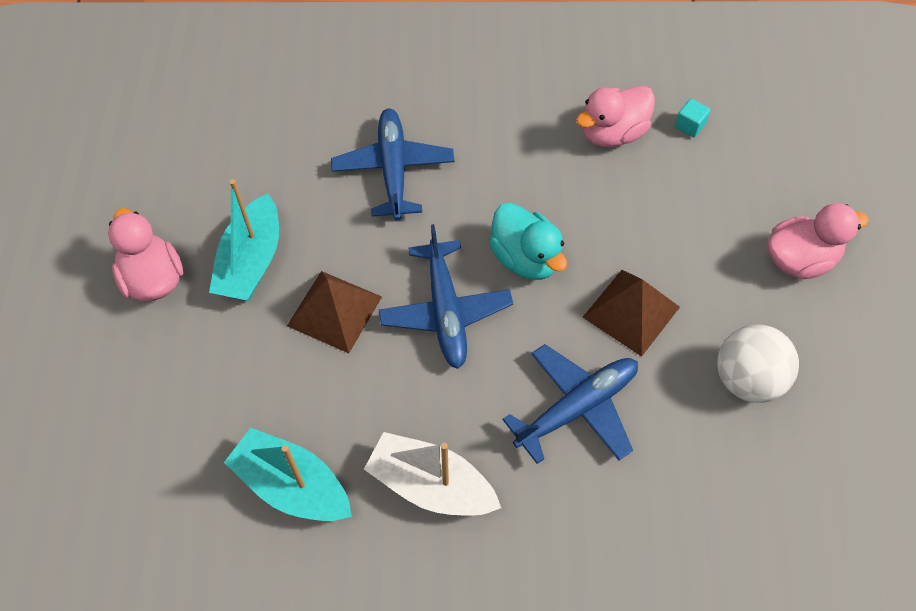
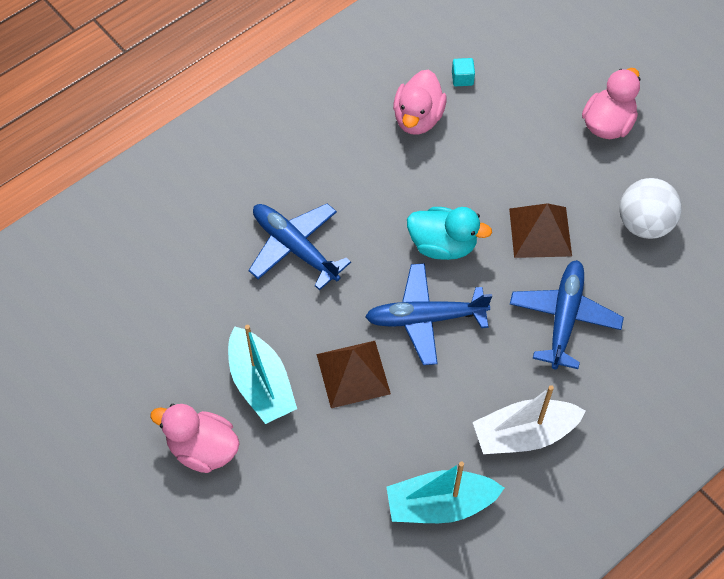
camera: 40 degrees left, 0 degrees up
(445, 311) = (425, 318): blue plane -> blue plane turned 135 degrees clockwise

